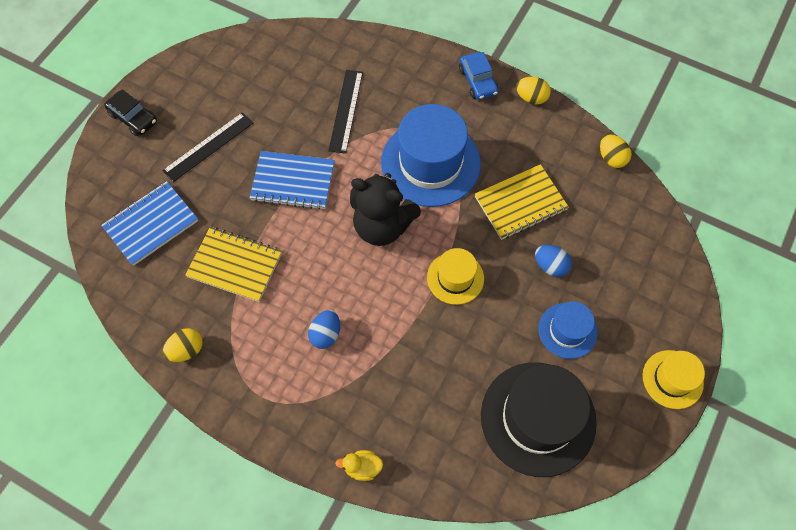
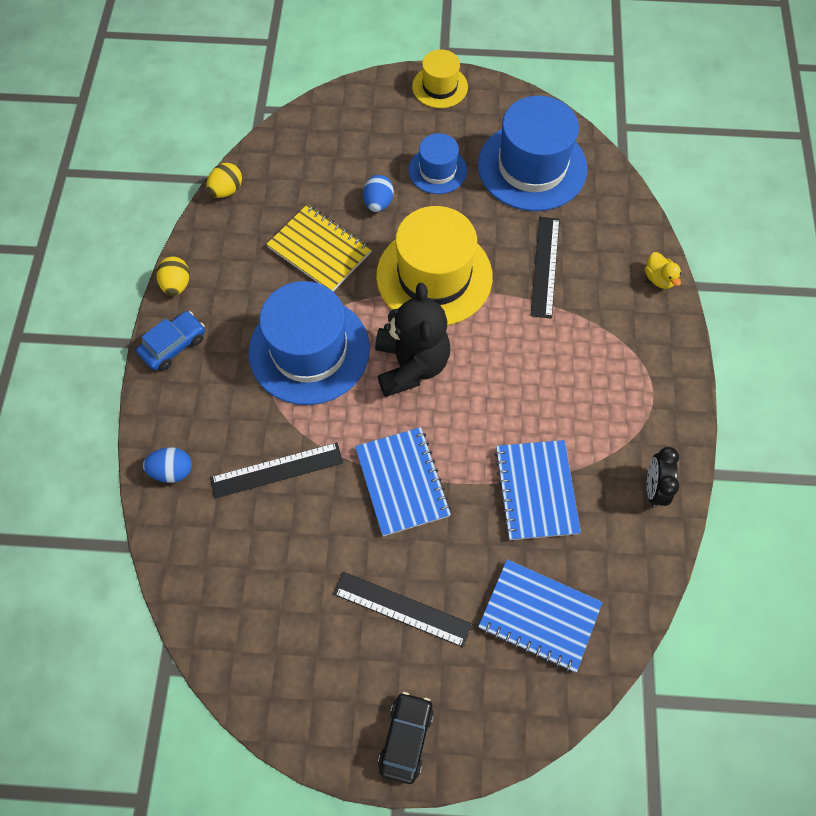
camera: 115 degrees left, 0 degrees up
(186, 350) = (654, 488): yellow egg -> black clock
(235, 265) = (536, 491): yellow notebook -> blue notebook
(325, 334) = (558, 364): blue egg -> blue egg (172, 471)
(422, 372) = (545, 266): none -> black ruler
(455, 278) = (434, 276): yellow hat -> yellow hat, size x1.87
(538, 418) = (532, 167): black hat -> blue hat

